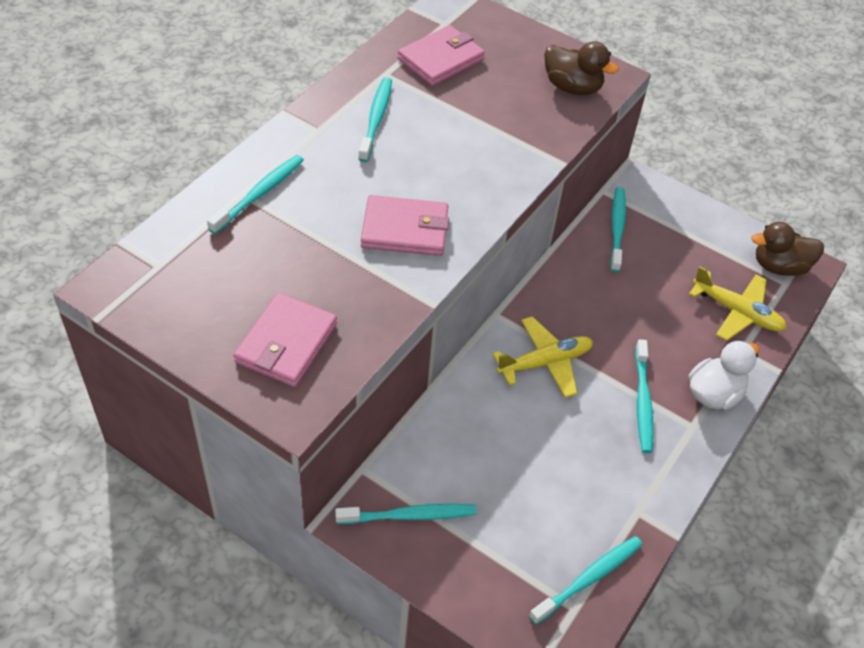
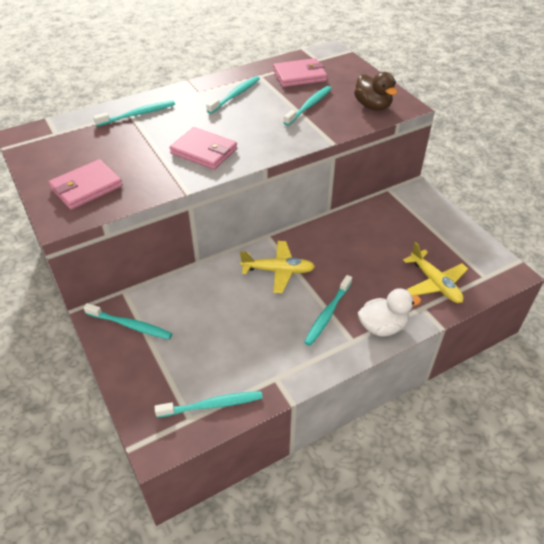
camera: 30 degrees right, 5 degrees down
(617, 228) = (382, 211): turquoise toothbrush -> turquoise toothbrush (309, 106)
(779, 266) = (487, 266): brown duck -> none

